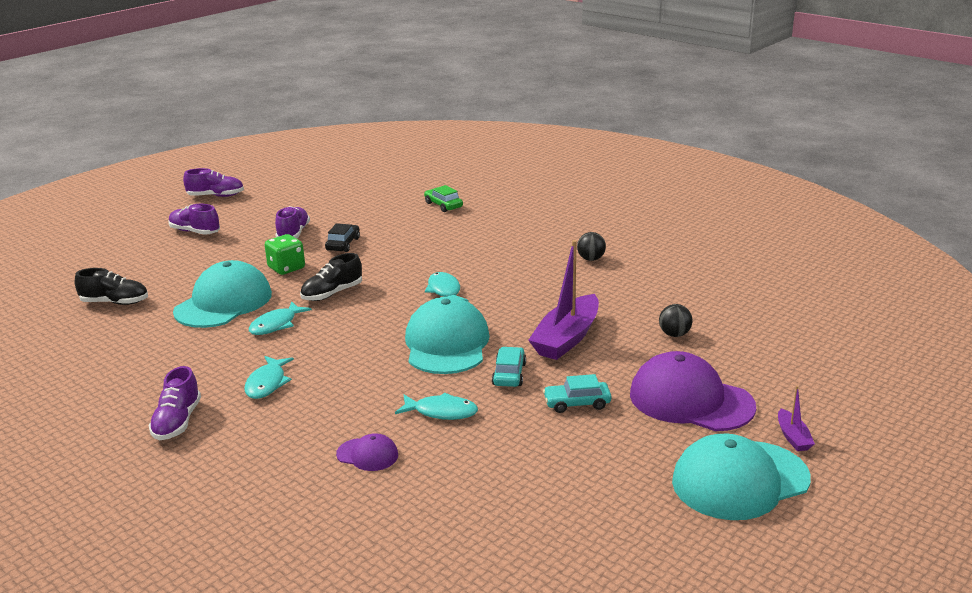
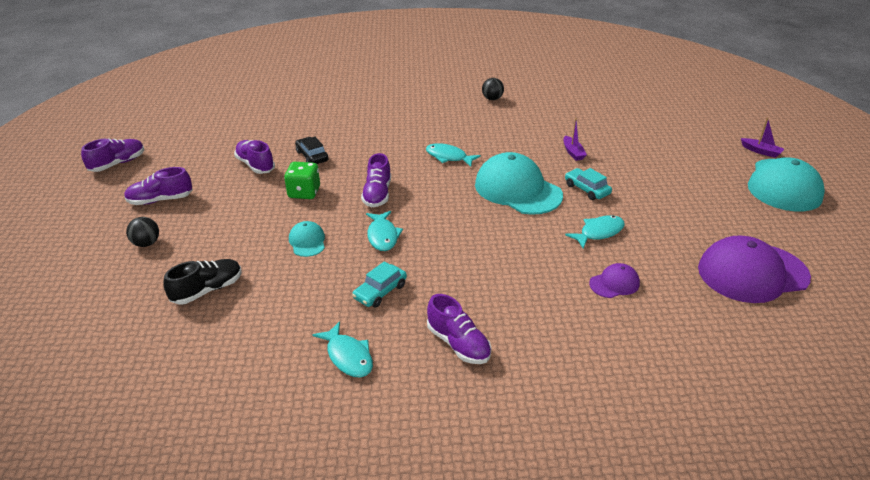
camera: 45 degrees left, 10 degrees up
(223, 302) = (307, 241): turquoise cap -> turquoise cap, size x0.47
(267, 383) = (462, 279): turquoise fish -> turquoise fish (348, 356)
(332, 293) = (377, 194): black shoe -> purple shoe
(443, 205) = (330, 100): green car -> none
(566, 338) = (573, 152): purple boat -> purple boat, size x0.47
(577, 403) = (650, 187): turquoise car -> turquoise car (380, 291)
(674, 334) = (617, 124): black ball -> black ball (146, 243)
(690, 400) = (691, 156): purple cap -> purple cap (752, 273)

